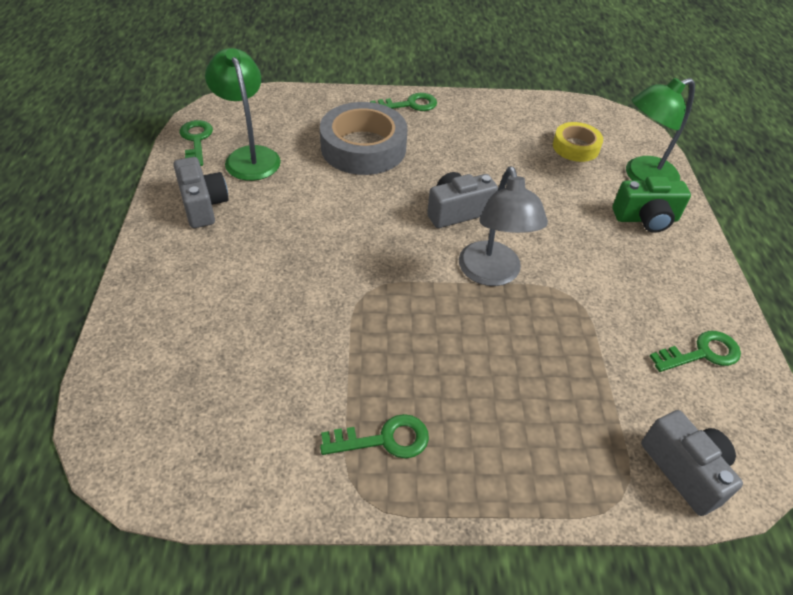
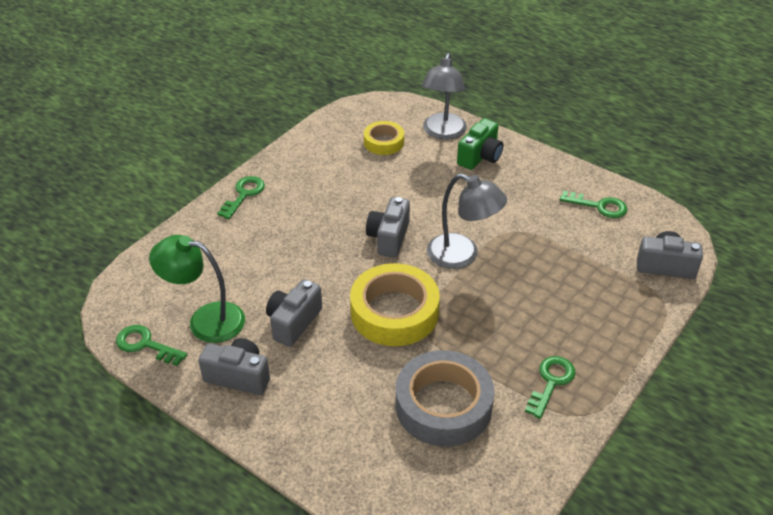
camera: 50 degrees left, 5 degrees down
(292, 205) = (293, 322): none -> grey camera
(363, 147) = (268, 248): grey tape -> grey tape (443, 405)
(366, 263) = (394, 312): none -> yellow tape
(642, 177) = (442, 133): green lamp -> grey lamp
(702, 353) = (599, 206): green key -> green key turned 90 degrees clockwise

